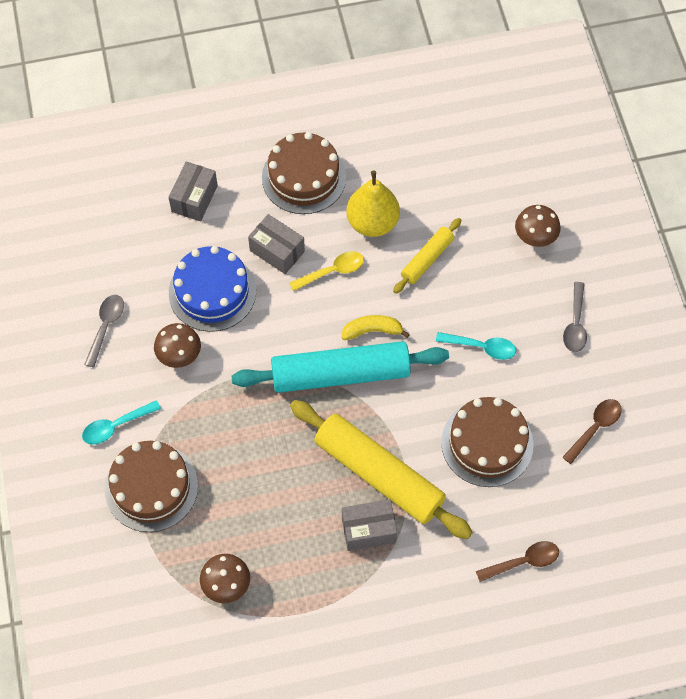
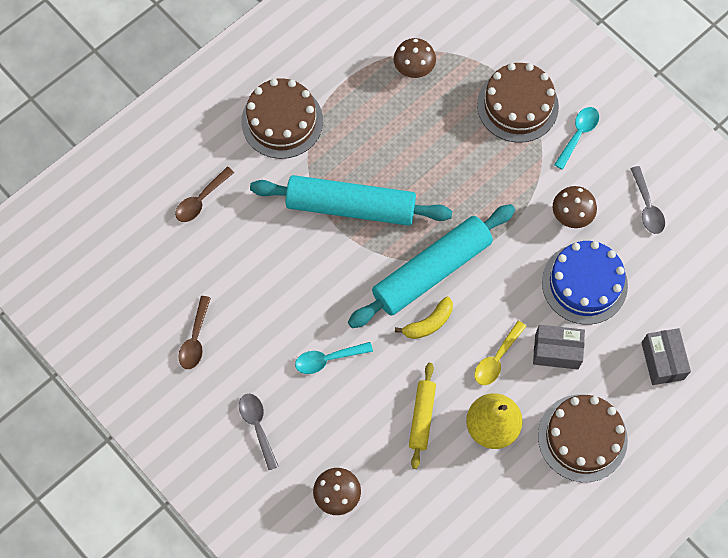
camera: 150 degrees right, 5 degrees up
(368, 530) = (333, 161): grey box -> none
(379, 474) = (351, 207): yellow rolling pin -> turquoise rolling pin
(487, 443) = (278, 278): brown cake -> brown cake (282, 121)

